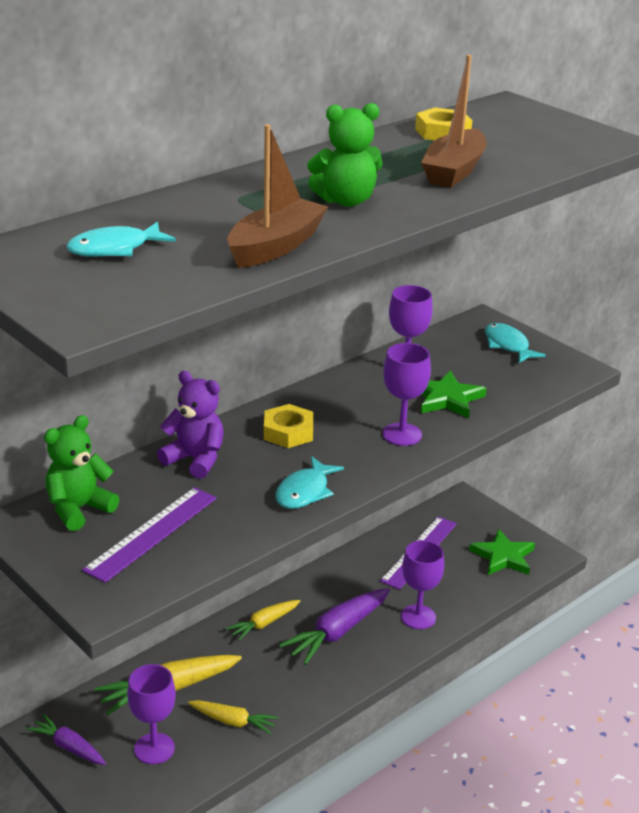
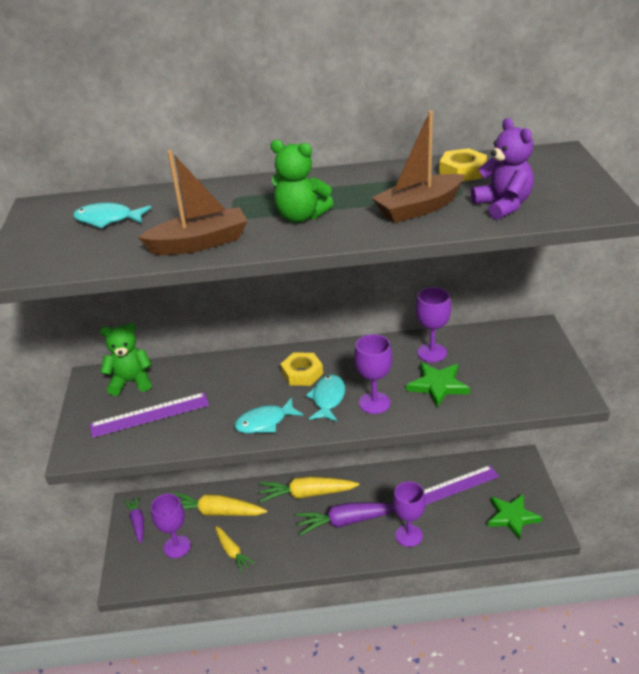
camera: 40 degrees right, 5 degrees up
(195, 459) = (227, 372): purple teddy bear -> purple teddy bear (503, 206)
(264, 624) = (307, 494): yellow carrot -> yellow carrot, size x1.66
(508, 345) = (534, 356): turquoise fish -> turquoise fish (328, 399)

